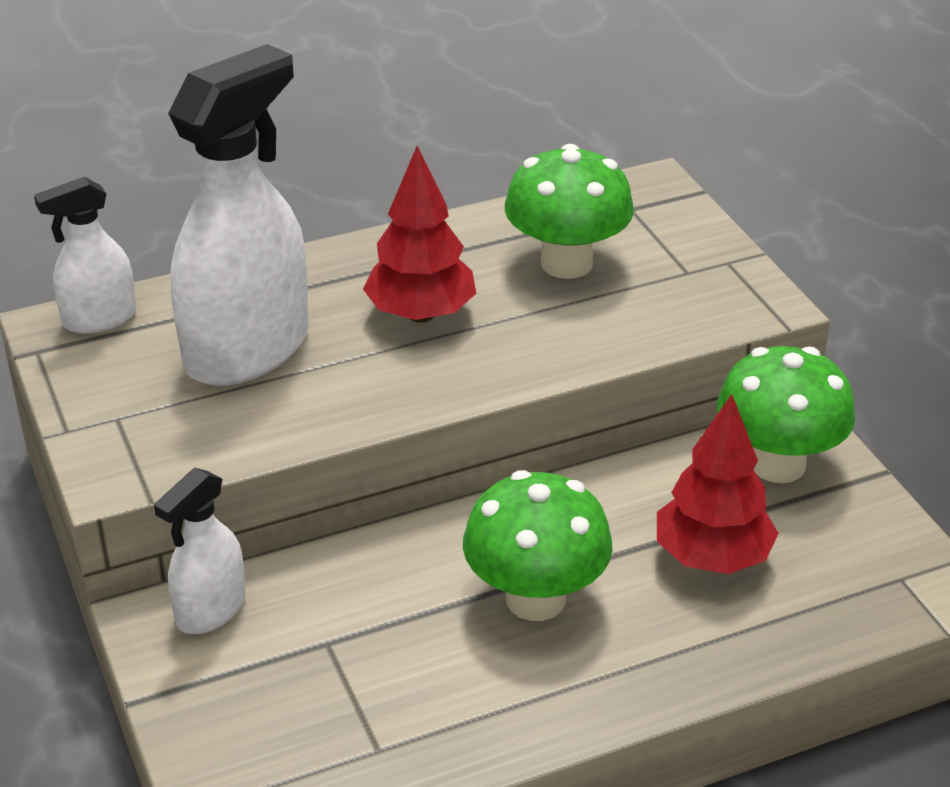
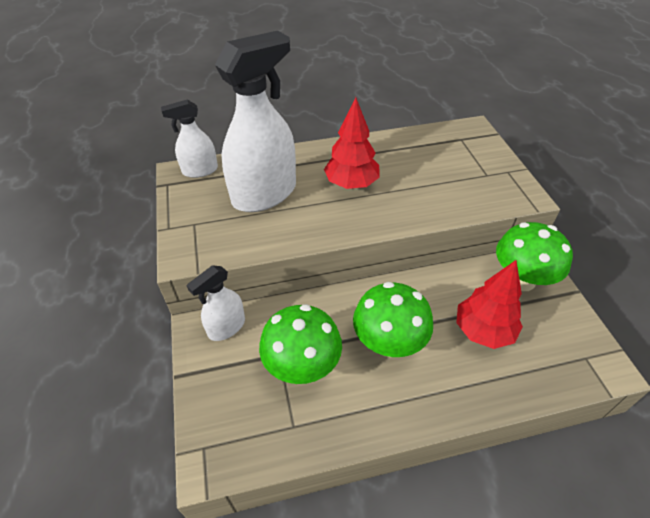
camera: 10 degrees right, 10 degrees up
(566, 263) = (426, 164): green mushroom -> green mushroom (302, 366)

